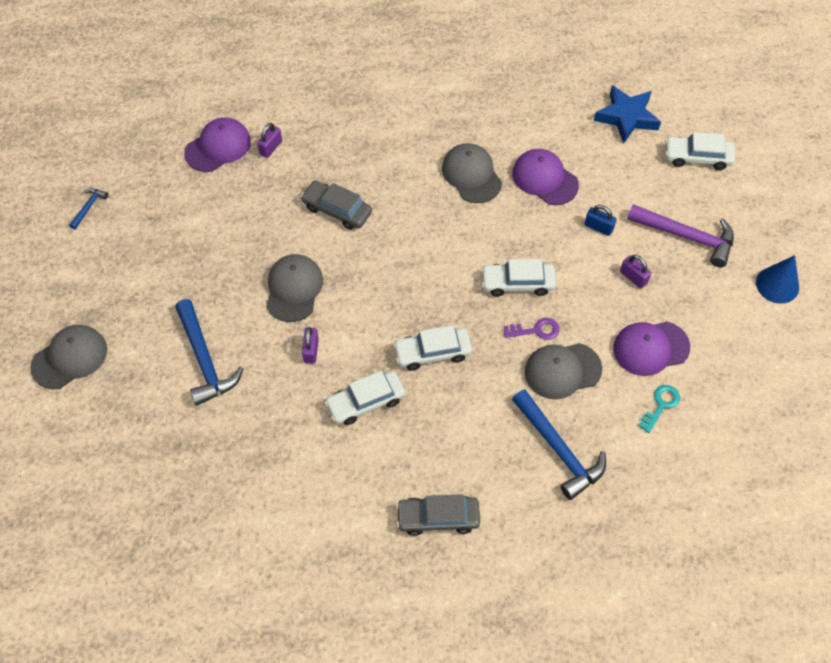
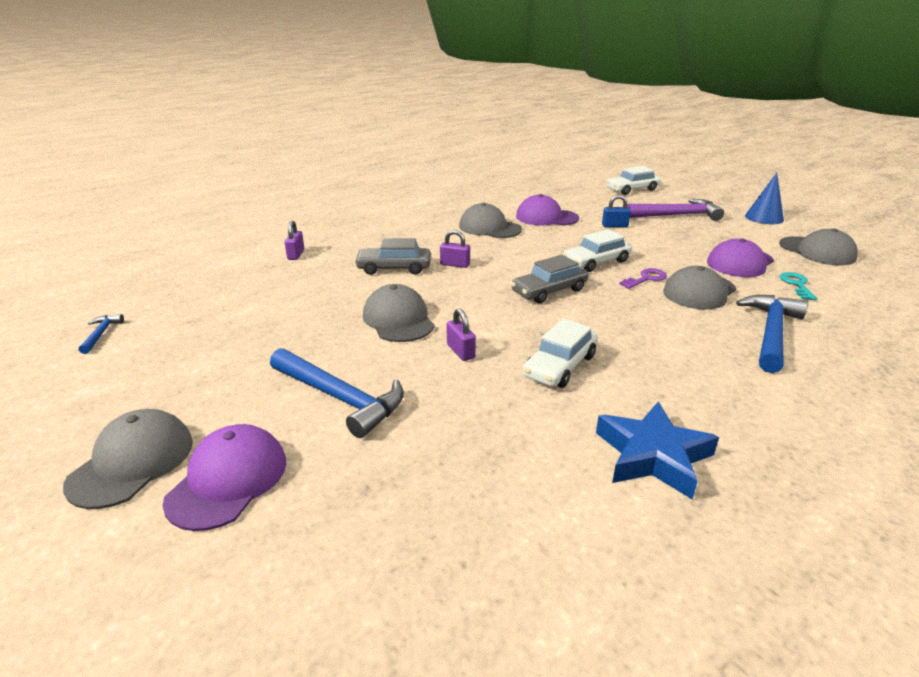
camera: 30 degrees left, 30 degrees down
(218, 147) = (239, 266): purple cap -> purple cap (228, 480)
(432, 352) = (580, 315): white car -> none
(438, 518) = (749, 422): grey car -> grey car (549, 291)
(558, 449) = (771, 333): blue hammer -> blue hammer turned 90 degrees counterclockwise
(626, 117) = (565, 187): blue star -> blue star (652, 456)
(633, 277) = (673, 238): purple padlock -> purple padlock (455, 264)
(751, 368) = (817, 251): none -> grey cap

